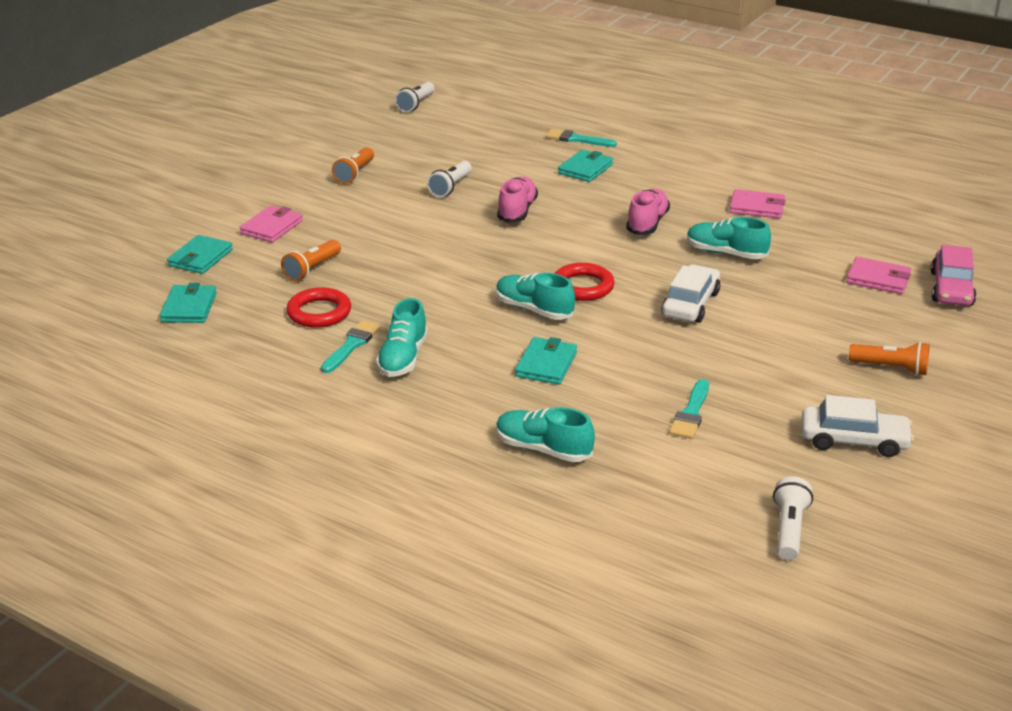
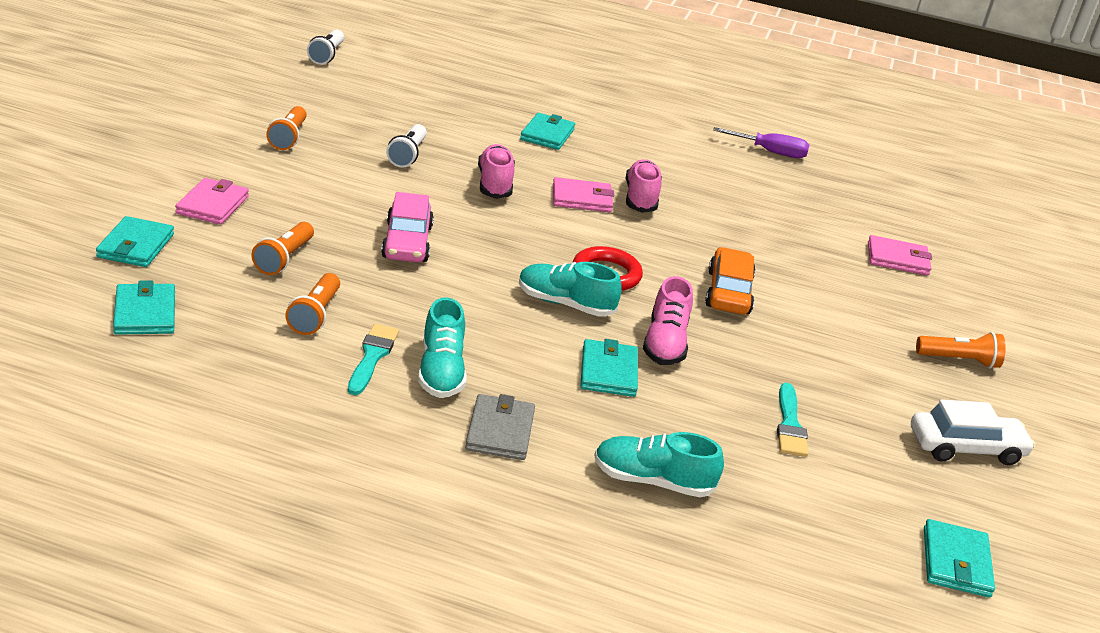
camera: 20 degrees left, 0 degrees up
(319, 312) = (315, 315): red ring -> orange flashlight
(431, 405) = (500, 431): none -> grey wallet
(577, 139) = (523, 100): turquoise brush -> none
(609, 344) = (665, 343): none -> pink shoe
(690, 304) = (728, 292): white car -> orange car
(726, 253) = (736, 232): turquoise shoe -> none
(757, 207) = (743, 179): pink wallet -> pink wallet (582, 199)
(789, 529) = (956, 562): white flashlight -> turquoise wallet
(798, 182) = (770, 152): none -> purple screwdriver
(951, 289) = (969, 268): pink car -> pink car (407, 242)

